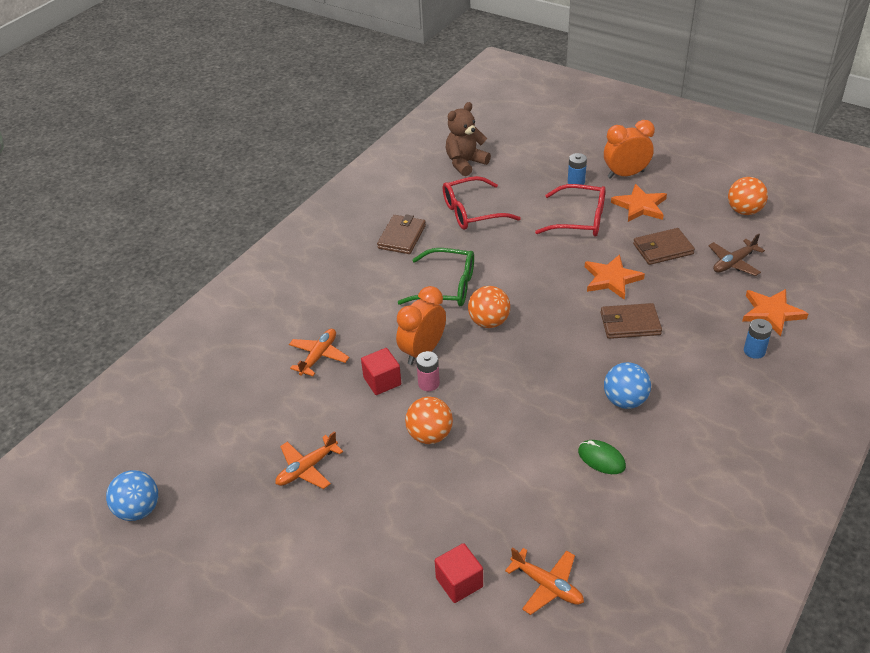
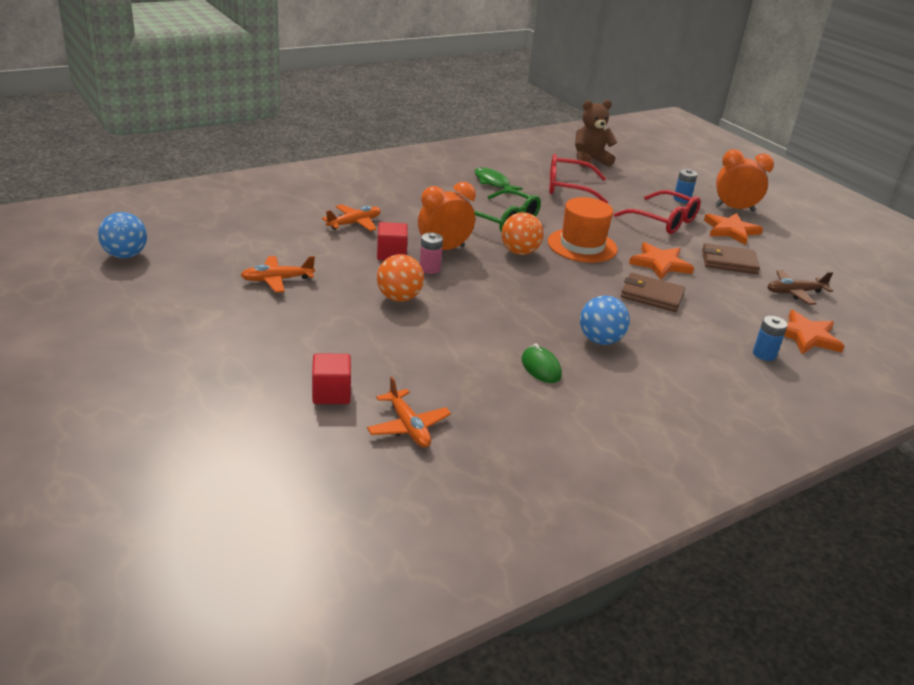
camera: 20 degrees right, 10 degrees down
(402, 237) = (493, 183): brown wallet -> green fish
(534, 287) = (582, 245): none -> orange hat
(744, 211) = (836, 265): orange ball -> none

